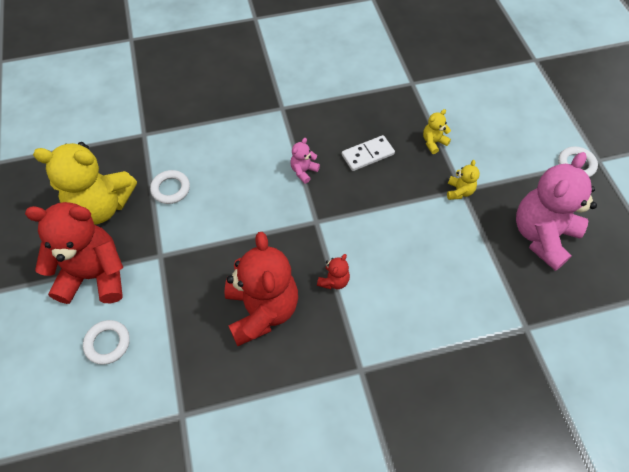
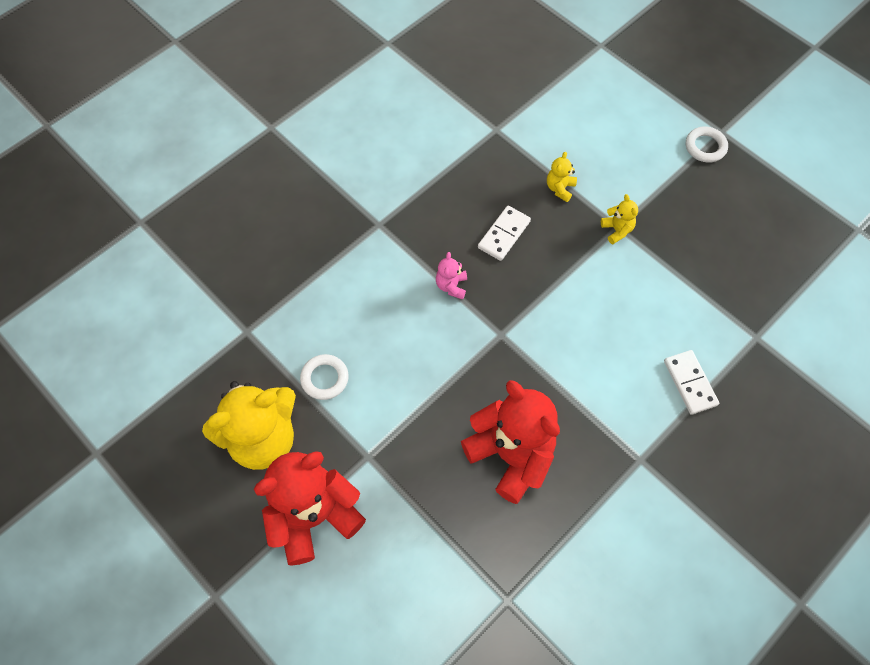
camera: 30 degrees left, 5 degrees up
(107, 343) = (382, 576): white ring -> none
(334, 281) = (559, 387): red teddy bear -> none
(443, 333) = (690, 383): none -> white domino
(542, 236) = (718, 238): pink teddy bear -> none

